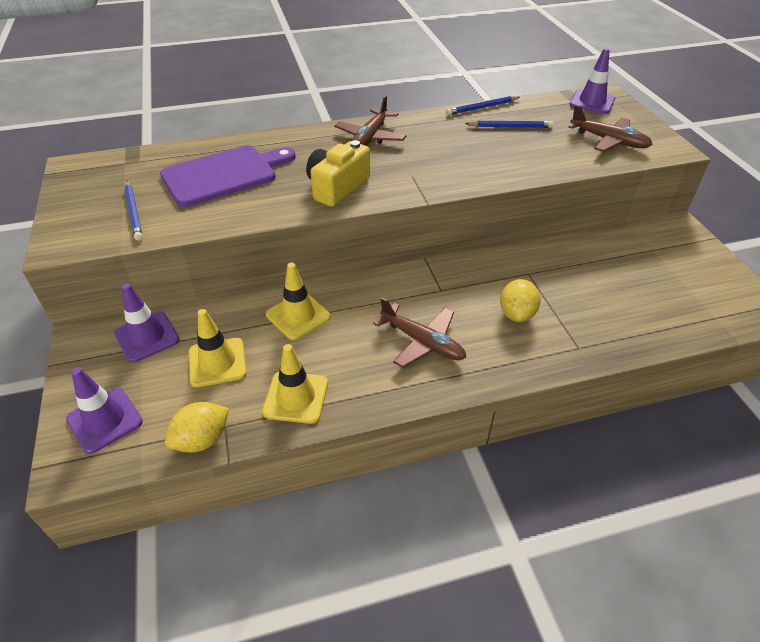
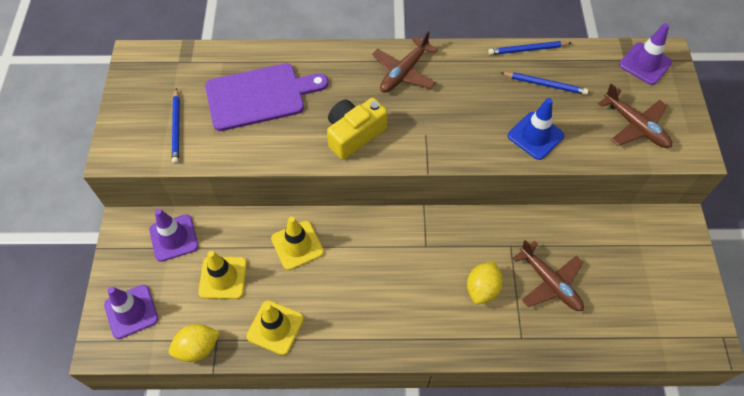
camera: 15 degrees right, 15 degrees up
(422, 342) = (391, 298): brown plane -> brown plane (549, 282)
(520, 161) = (535, 136): none -> blue traffic cone

